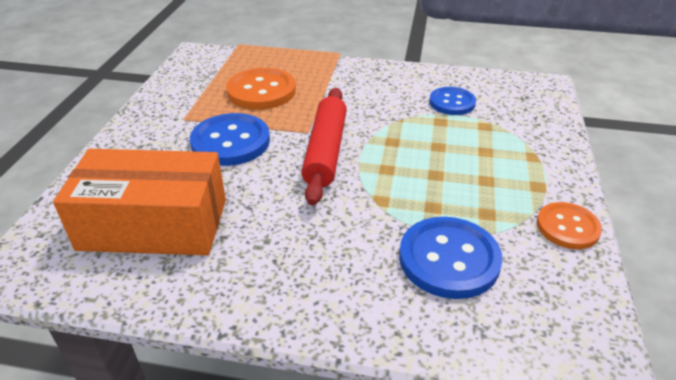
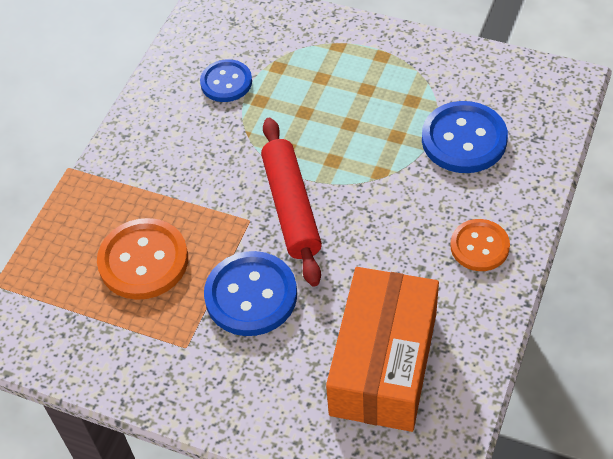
camera: 75 degrees left, 15 degrees up
(325, 151) = (291, 207): red rolling pin -> red rolling pin turned 60 degrees clockwise
(567, 227) = (438, 54): orange button -> orange button (479, 246)

